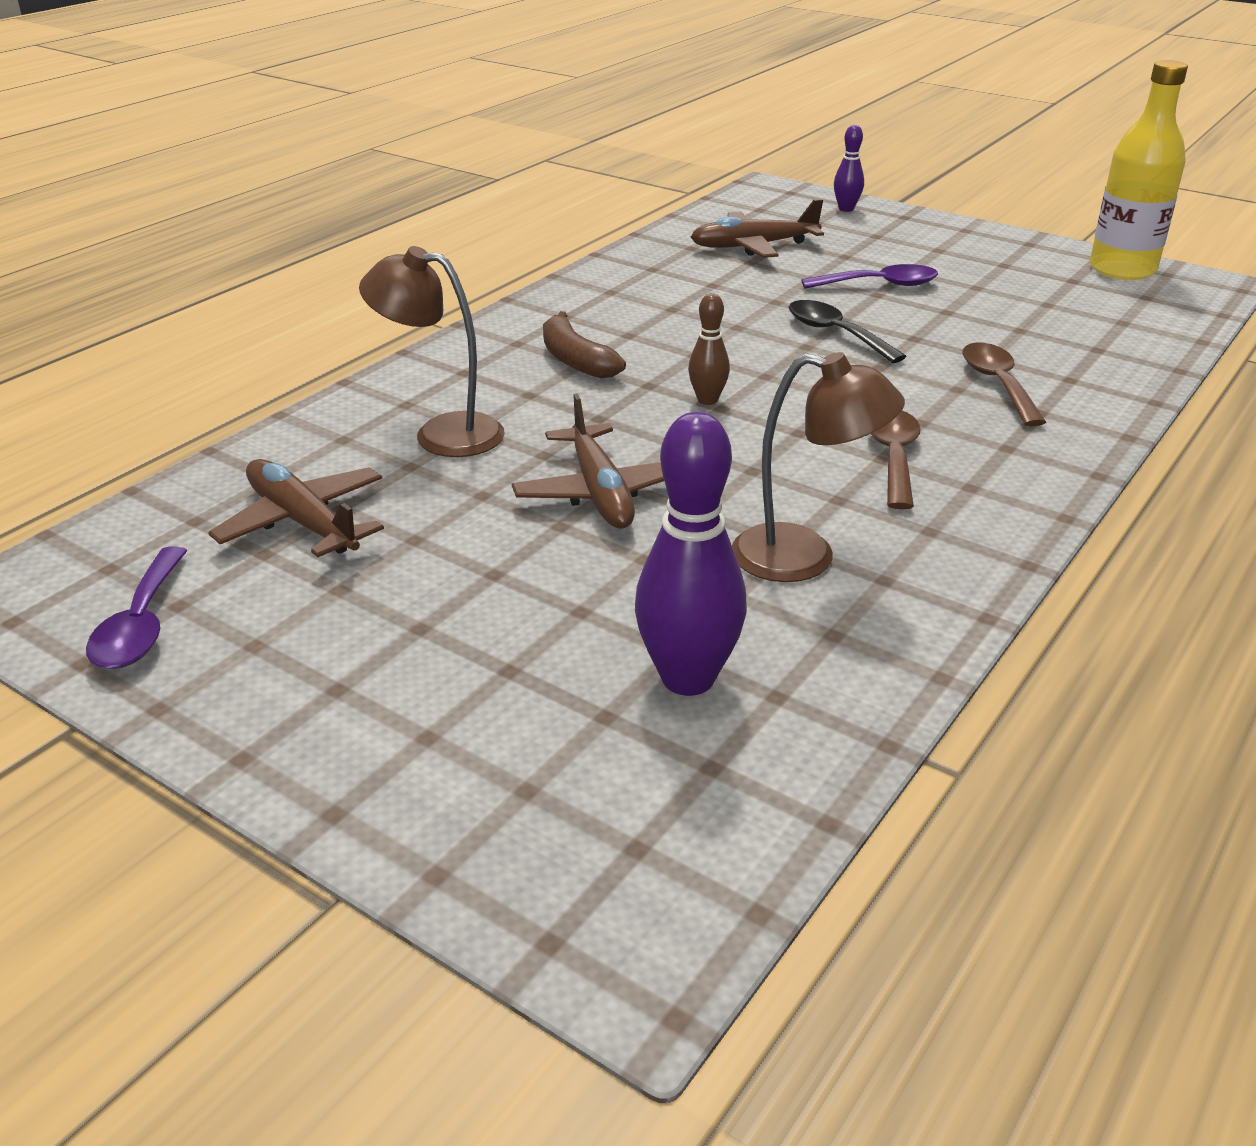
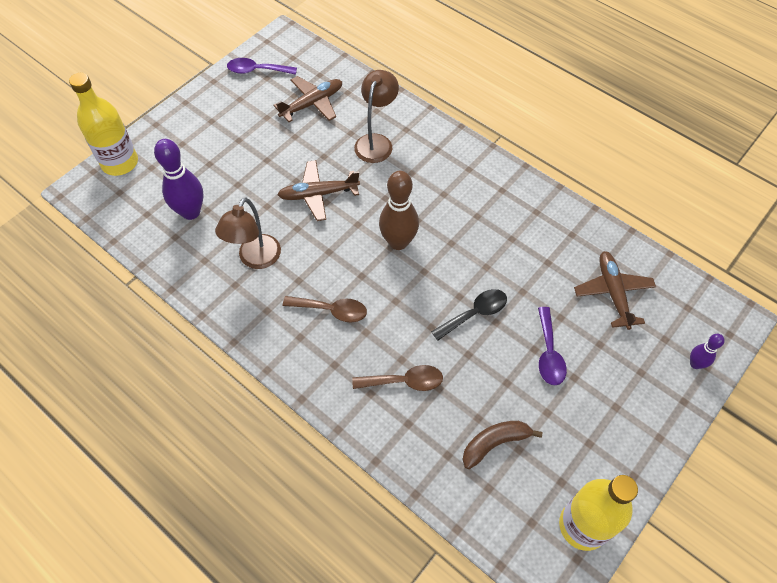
camera: 95 degrees right, 25 degrees up
(509, 872) = (120, 163): none -> yellow bottle
(575, 360) = (447, 191): brown banana -> brown banana (494, 443)
(707, 400) = (398, 242): brown bowling pin -> brown bowling pin, size x1.90

